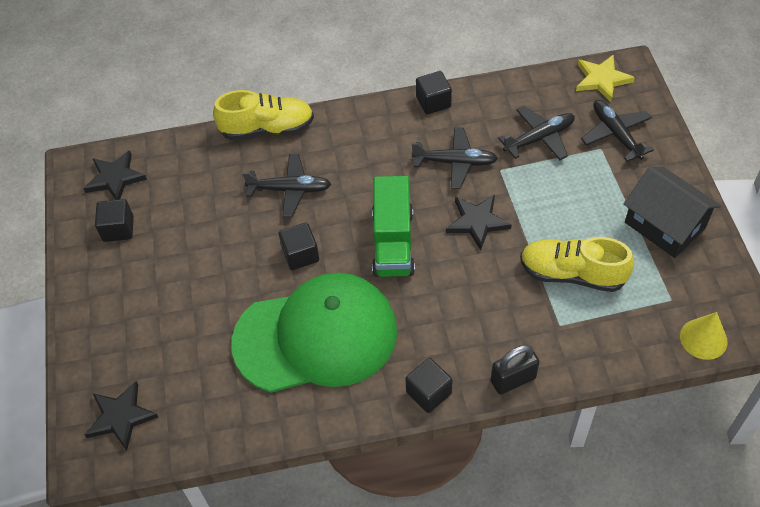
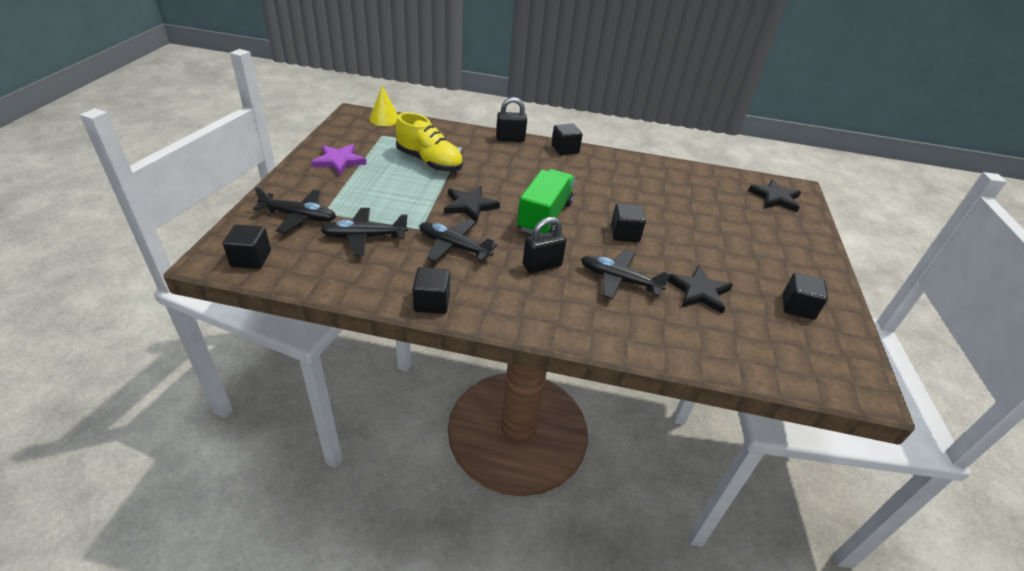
camera: 165 degrees left, 15 degrees down
(115, 178) = (811, 356): black star -> black star (699, 292)
(267, 129) = (627, 344): yellow shoe -> none
(316, 336) = (628, 190): green cap -> none
(365, 176) = (542, 265): none -> black padlock
(602, 79) = (251, 258): yellow star -> black cube
(616, 134) = (299, 216): black plane -> black plane turned 75 degrees counterclockwise
(665, 225) = (339, 161): black house -> purple star

